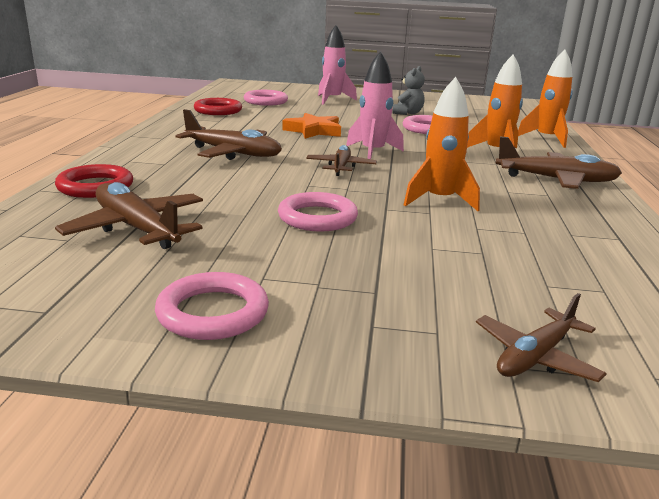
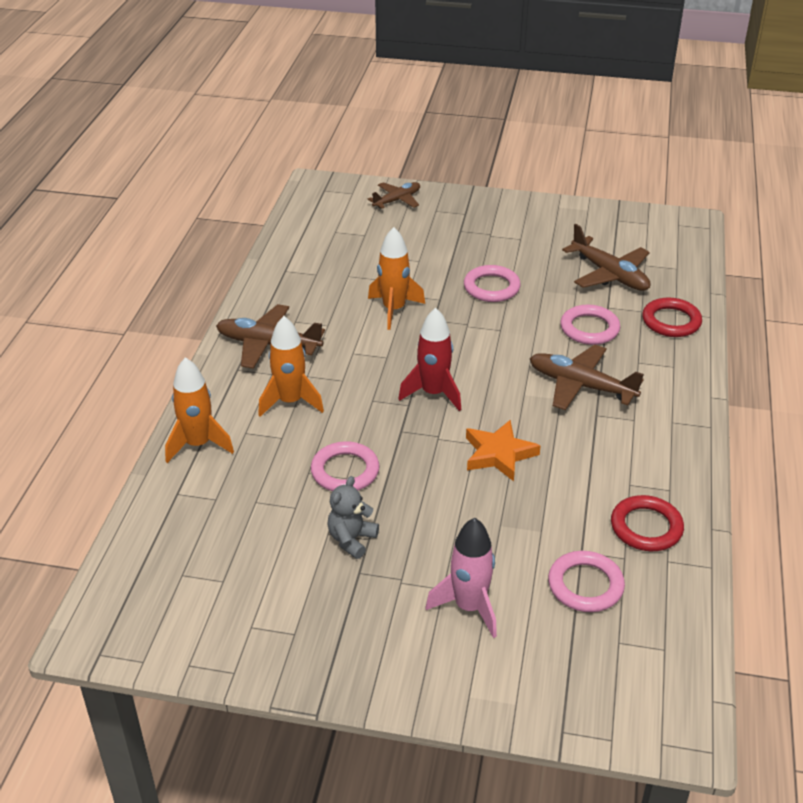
camera: 175 degrees left, 15 degrees up
(213, 312) = (540, 219): pink ring -> pink ring (589, 328)
(341, 167) = (470, 361): brown plane -> none
(372, 153) = (433, 393): pink rocket -> red rocket

